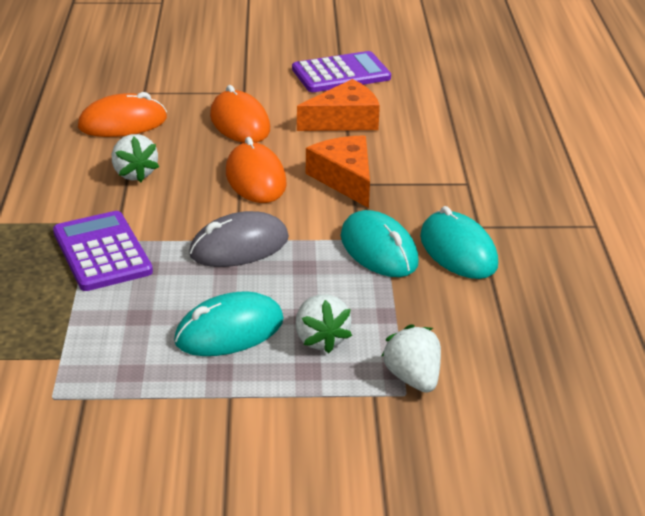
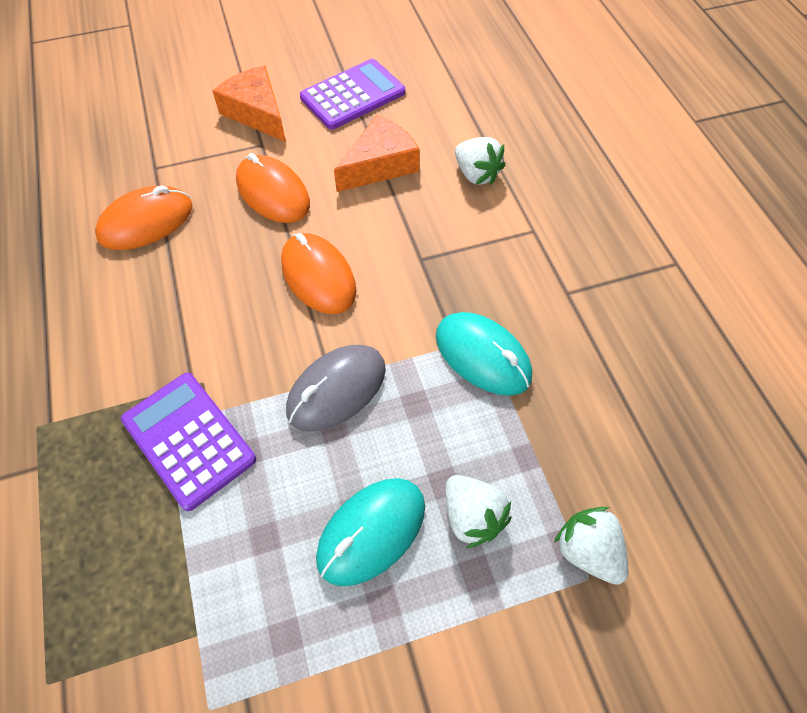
camera: 15 degrees left, 25 degrees up
(134, 174) = (185, 301): white strawberry -> white strawberry (476, 174)
(345, 179) = (411, 254): orange cheese -> orange cheese (257, 113)
(458, 251) = (561, 336): turquoise mouse -> none

